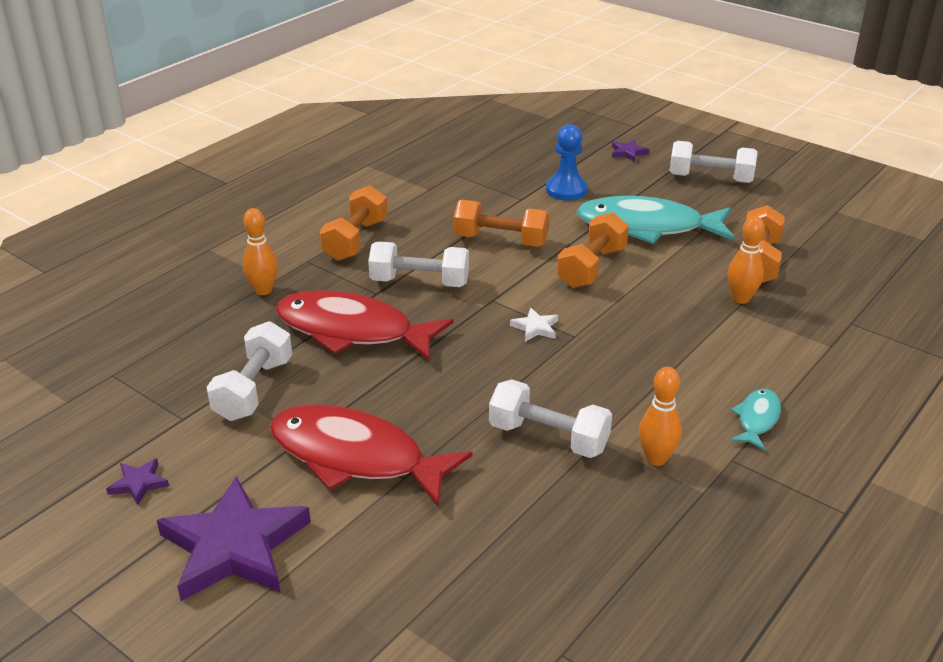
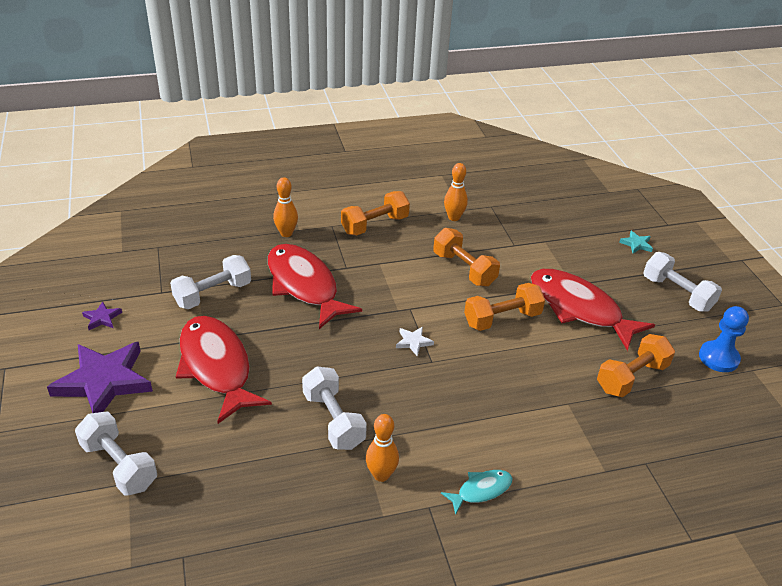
camera: 35 degrees right, 5 degrees up
(419, 282) = (379, 273): white dumbbell -> white dumbbell (119, 465)
(566, 190) = (554, 253): blue pawn -> blue pawn (718, 358)
(628, 153) = (636, 244): purple star -> turquoise star
(647, 227) = (579, 308): turquoise fish -> red fish
(741, 298) = (582, 398): orange bowling pin -> orange bowling pin (454, 217)

